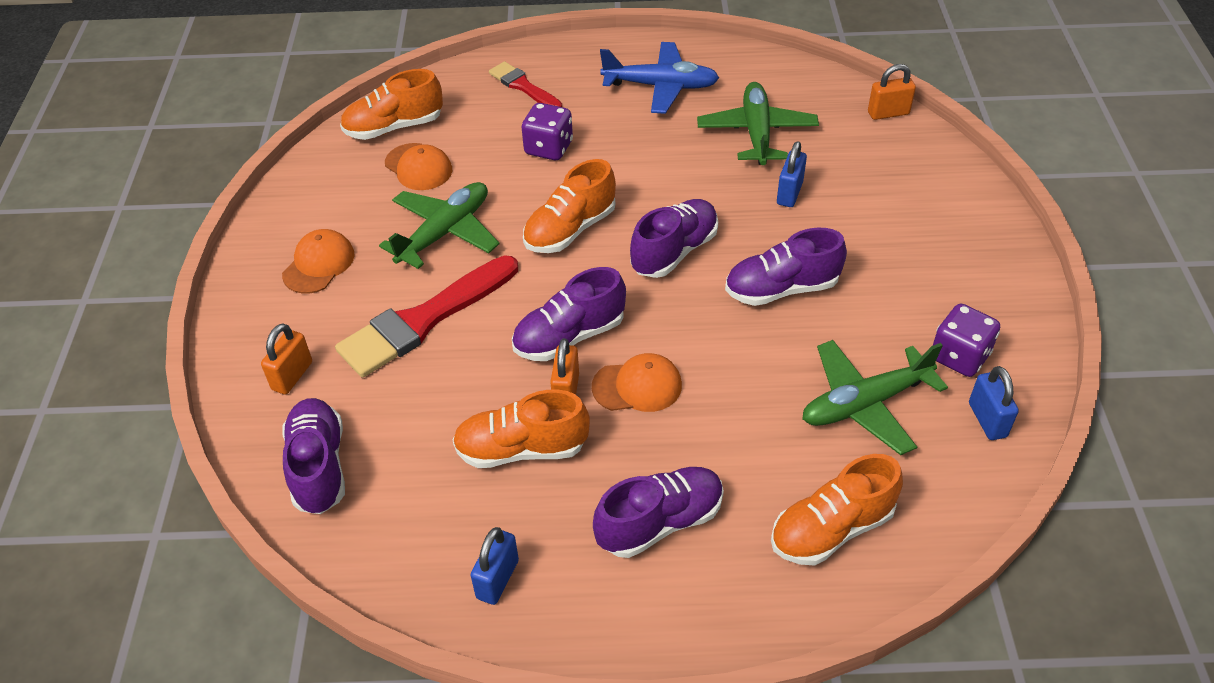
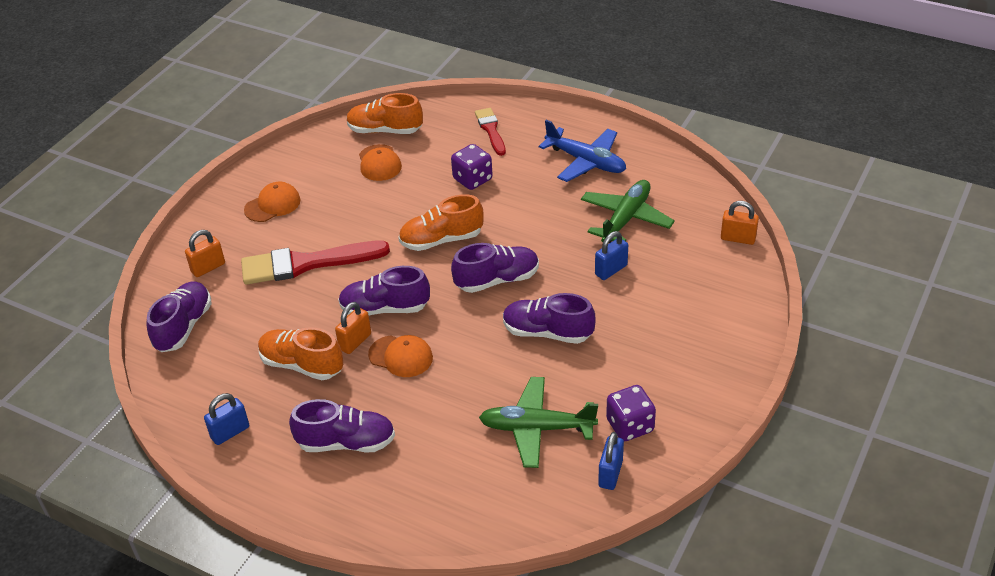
camera: 30 degrees right, 5 degrees down
(445, 232) = (362, 212): green plane -> none
(831, 529) = (446, 493): orange shoe -> none

